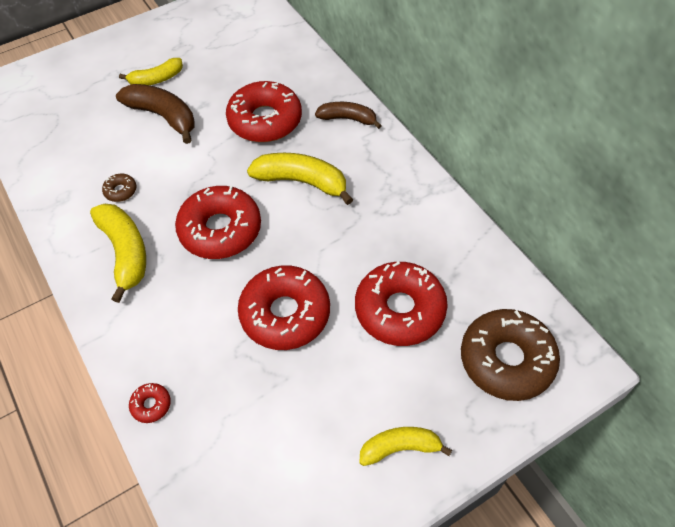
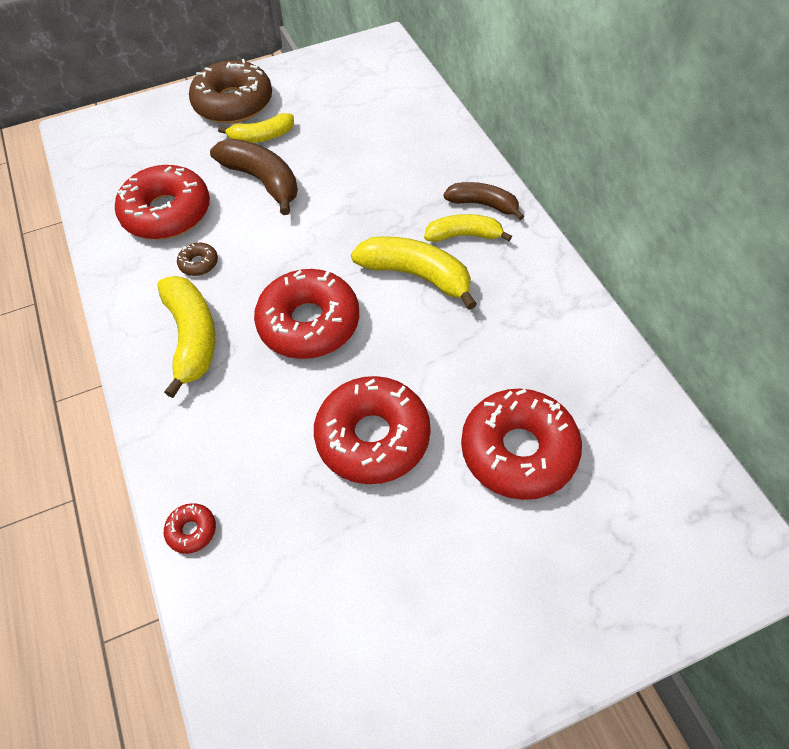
camera: 10 degrees right, 0 degrees up
(265, 120) = (382, 197): red donut -> red donut (167, 213)
(400, 448) = (496, 633): yellow banana -> yellow banana (464, 235)
(506, 360) = (652, 536): brown donut -> brown donut (233, 103)

